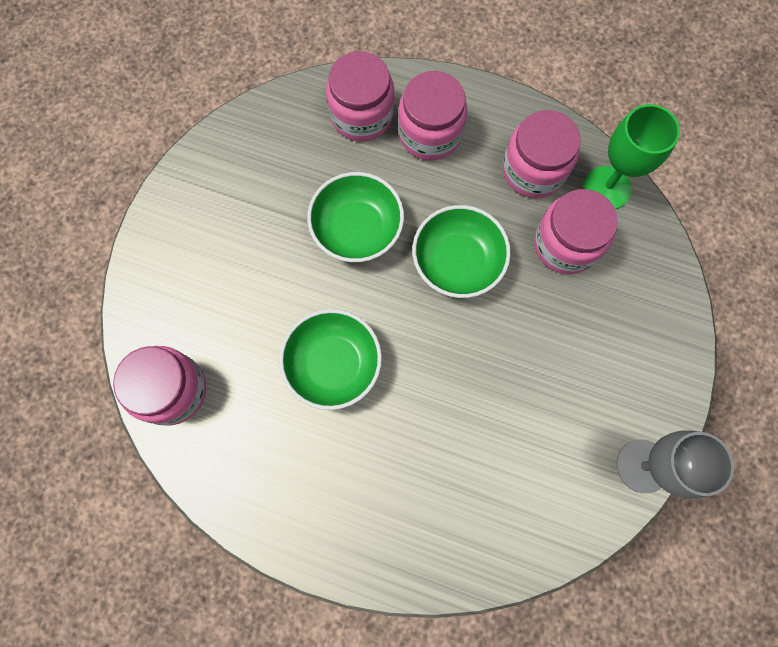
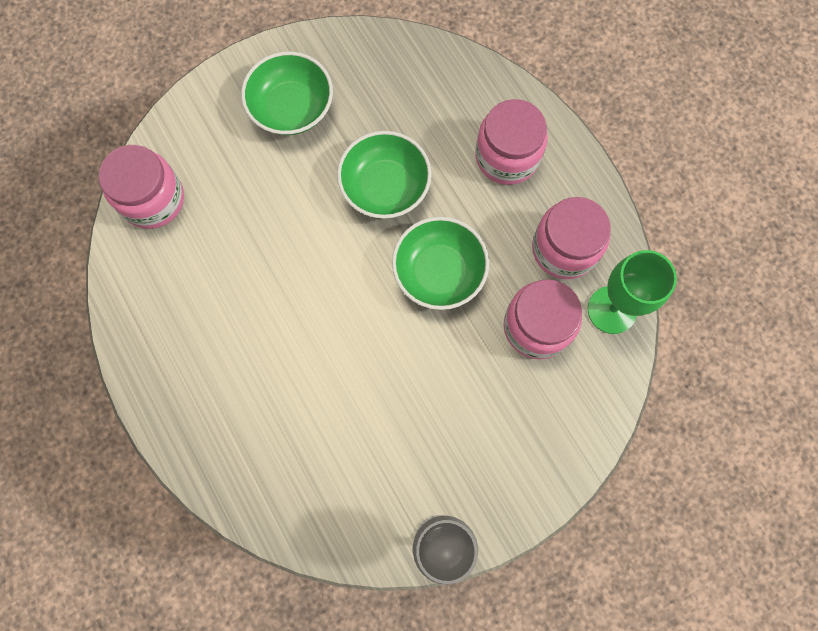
camera: 40 degrees right, 0 degrees up
(333, 364) = (278, 273): green bowl -> green bowl (291, 108)
(362, 115) = (466, 102): pink jar -> none

